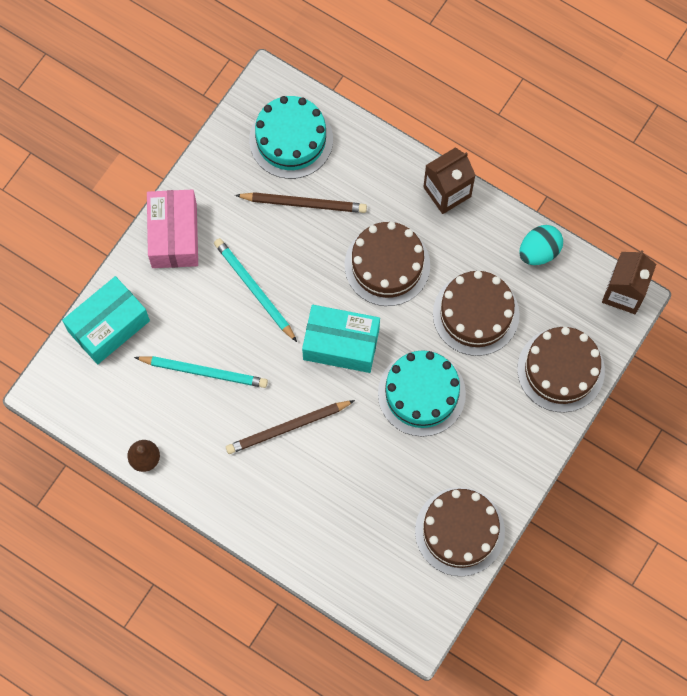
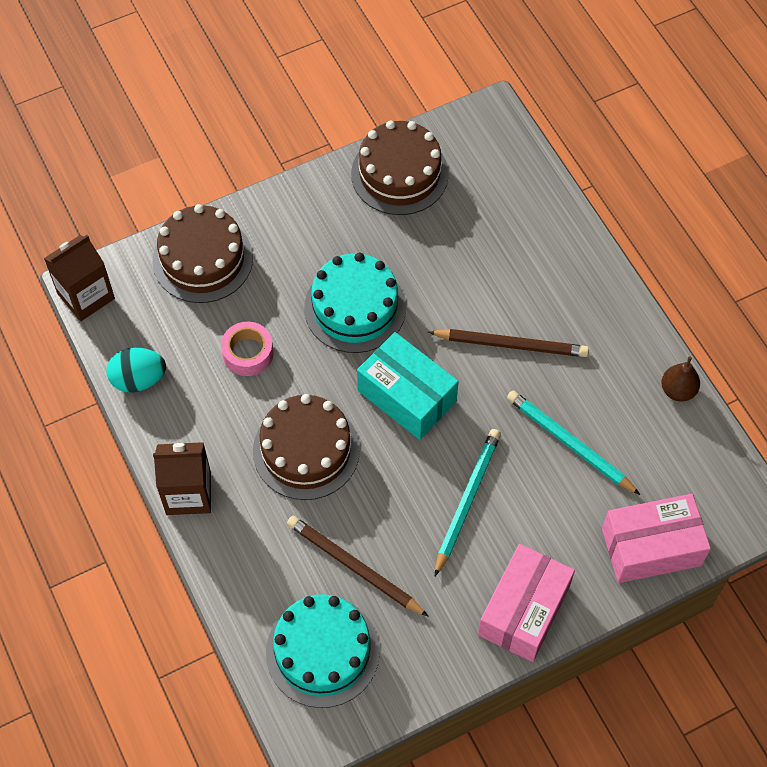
camera: 150 degrees left, 10 degrees down
(109, 326) = (651, 547): turquoise box -> pink box
(254, 290) = (466, 500): turquoise pencil -> turquoise pencil turned 150 degrees counterclockwise
(476, 314) = (248, 353): brown cake -> pink tape

